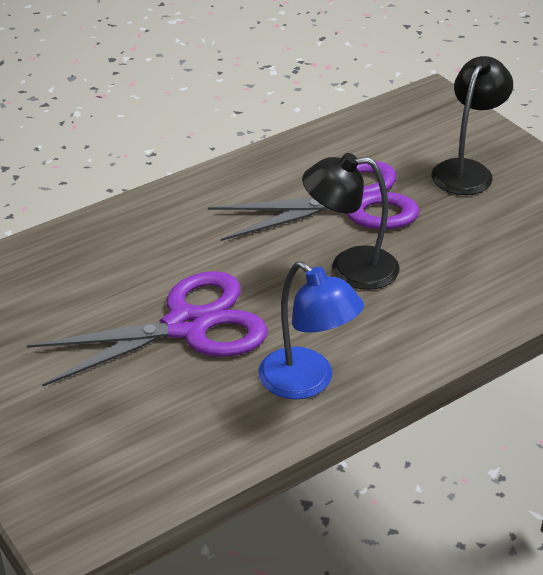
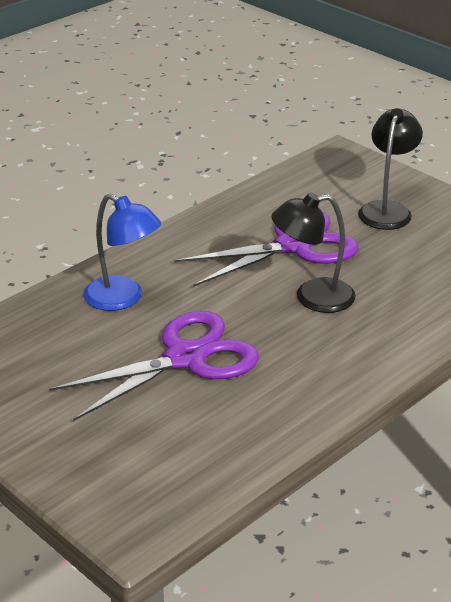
camera: 10 degrees left, 5 degrees down
(307, 382) = (304, 391): blue lamp -> blue lamp (123, 299)

